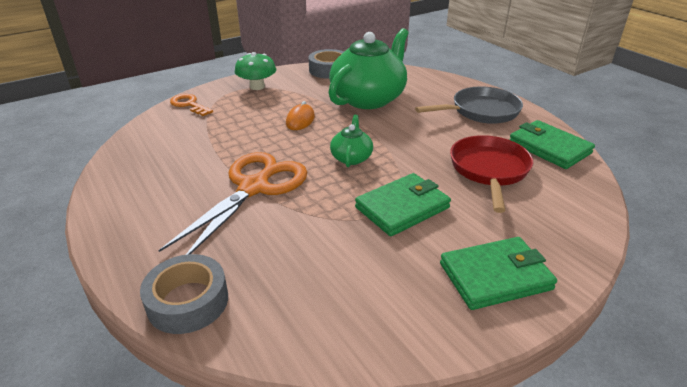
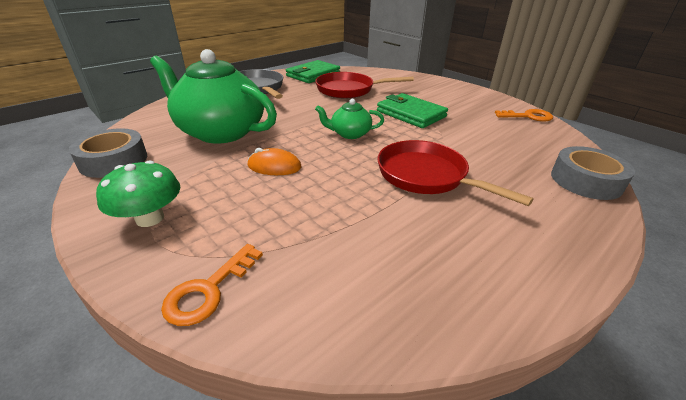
camera: 100 degrees left, 0 degrees up
(253, 188) = (426, 176): orange scissors -> red pan
(384, 337) = (528, 116): none -> orange key
(495, 276) = (455, 93): green wallet -> none

